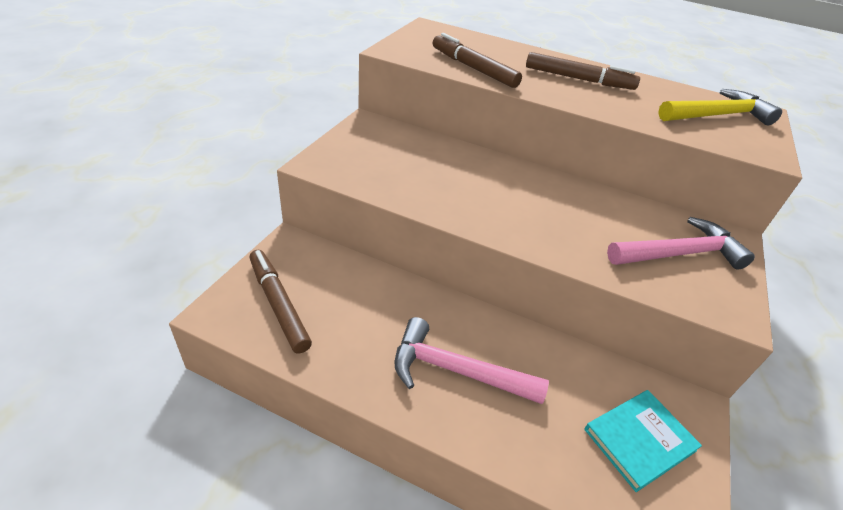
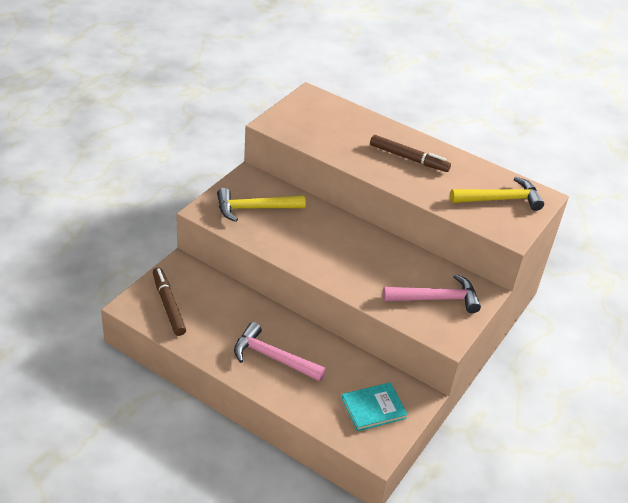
camera: 10 degrees right, 0 degrees up
(386, 157) = (254, 208): none -> yellow hammer
(473, 68) = (328, 144): brown marker -> none

